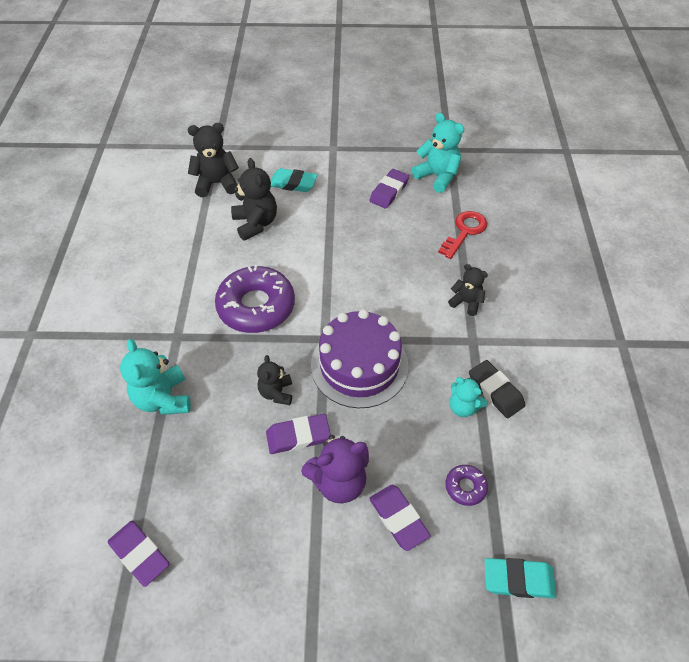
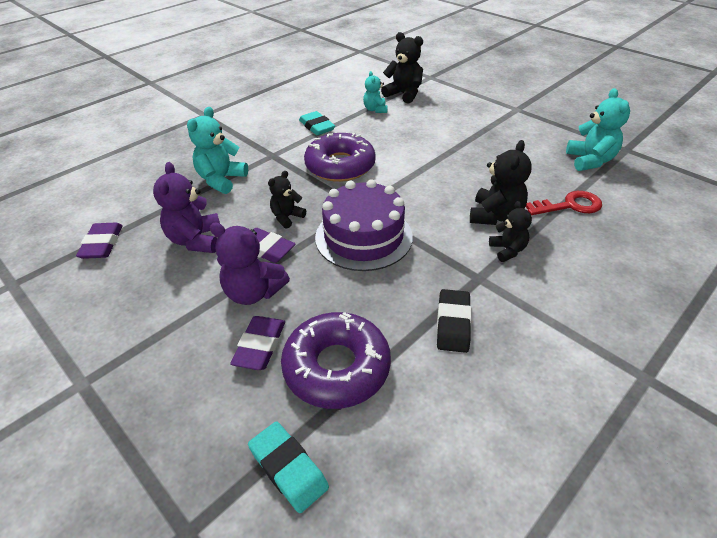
camera: 45 degrees right, 10 degrees down
(226, 477) = (196, 240): none -> purple teddy bear
(255, 223) = (401, 124): black teddy bear -> black teddy bear (495, 216)
(293, 183) = (458, 115): turquoise eraser -> turquoise eraser (317, 127)
(389, 191) = (531, 151): purple eraser -> none
(463, 407) = (409, 315): turquoise teddy bear -> turquoise teddy bear (375, 110)
(465, 487) = (336, 367): purple donut -> purple donut, size x2.27

